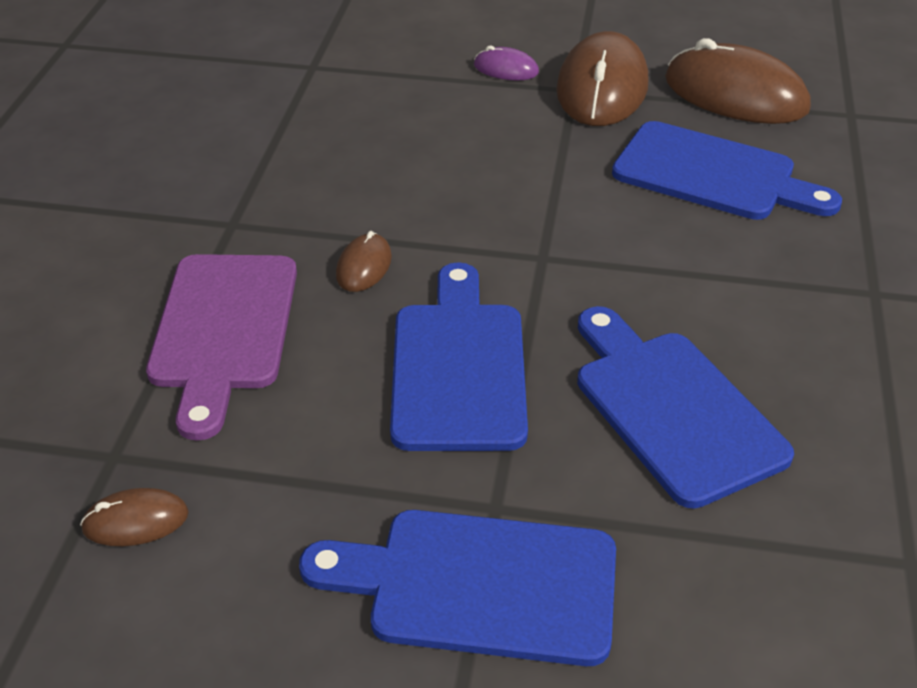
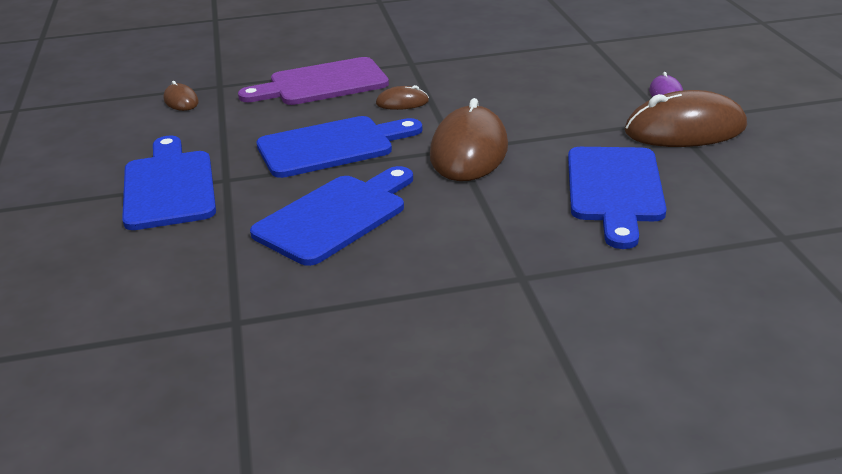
camera: 70 degrees right, 10 degrees down
(735, 94) = (746, 181): brown mouse -> brown mouse (469, 151)

